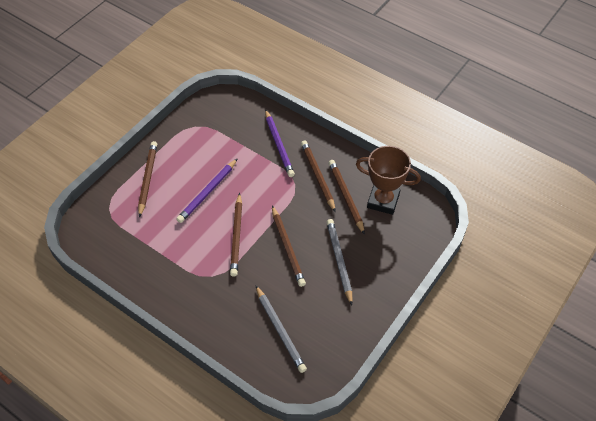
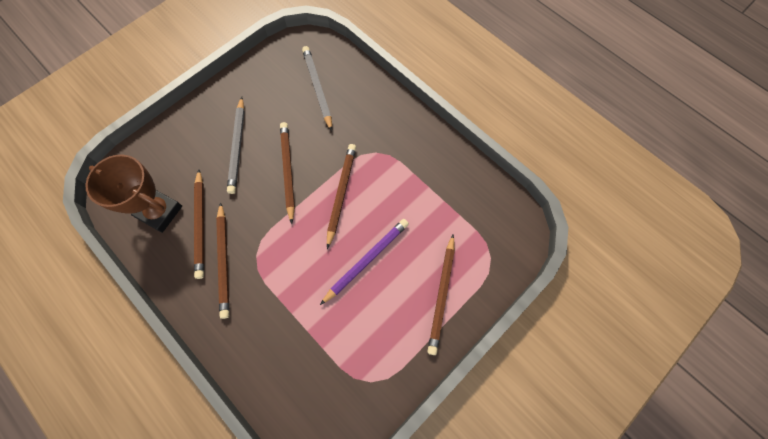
camera: 170 degrees left, 15 degrees up
(279, 145) = (259, 322): purple pencil -> none

